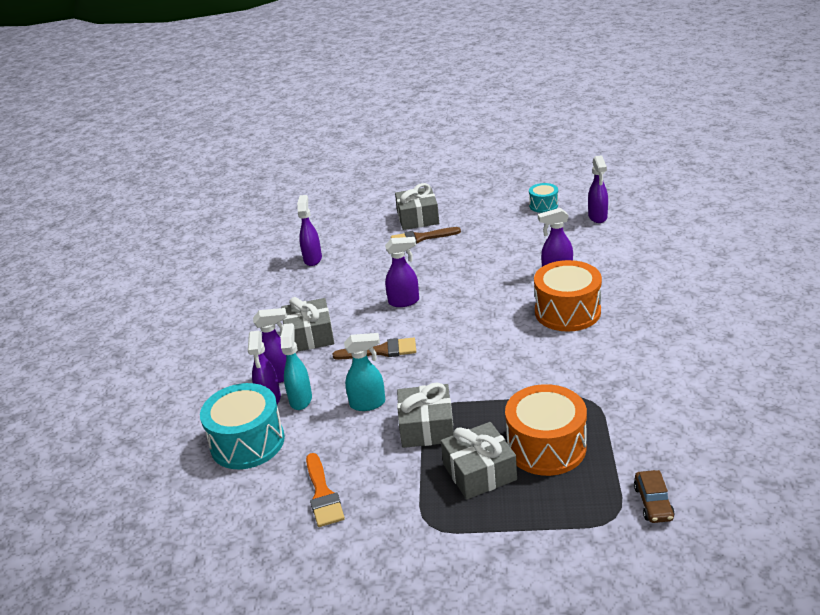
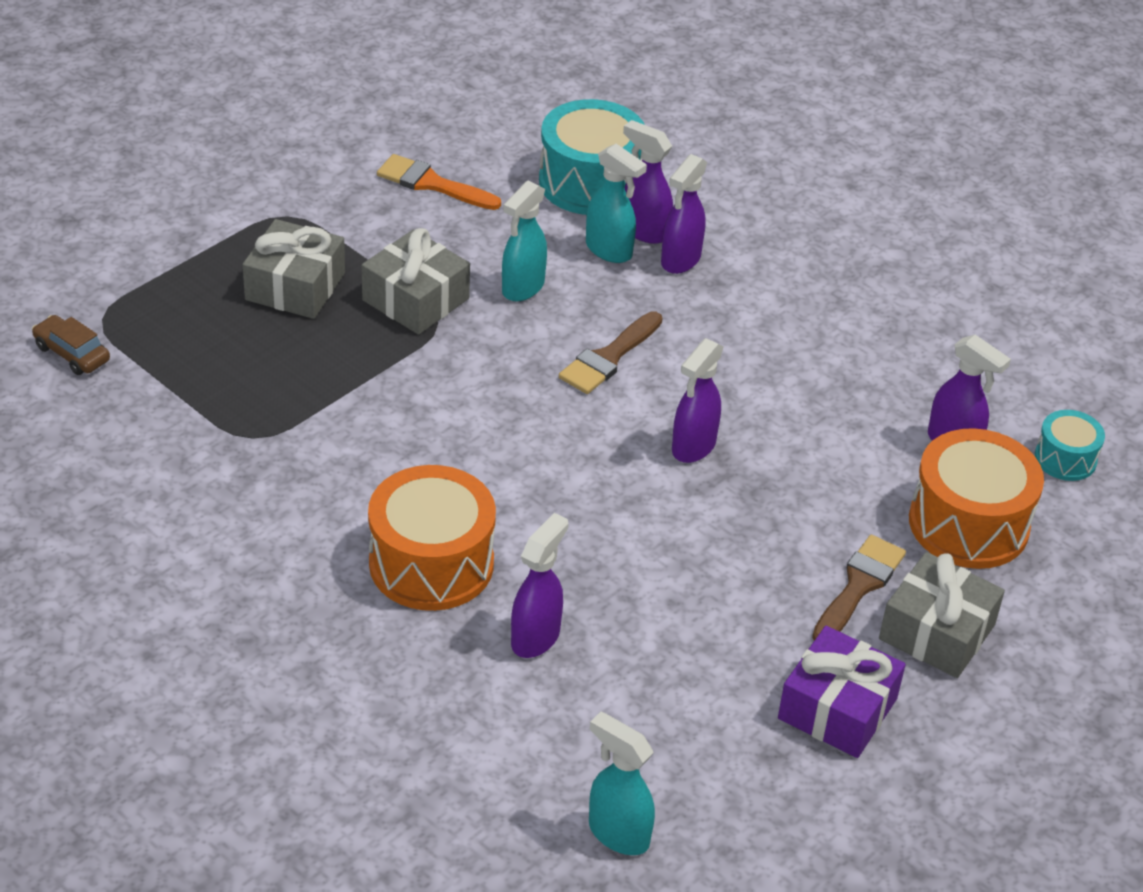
camera: 125 degrees right, 10 degrees up
(309, 336) = (735, 326): grey gift -> none
(481, 215) = (837, 709): none -> purple gift
(543, 205) = (759, 809): turquoise drum -> turquoise drum (1065, 458)
(546, 447) = (250, 351): orange drum -> orange drum (968, 524)
(597, 217) = (617, 833): purple spray bottle -> turquoise spray bottle

